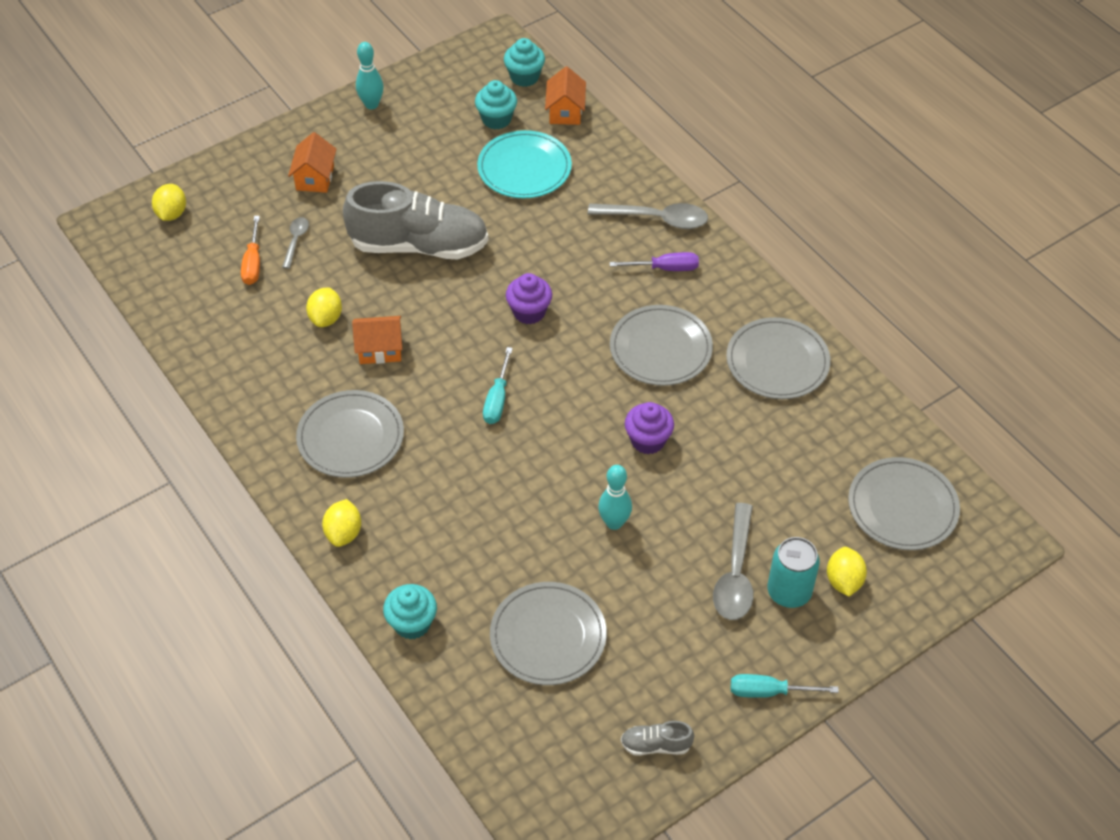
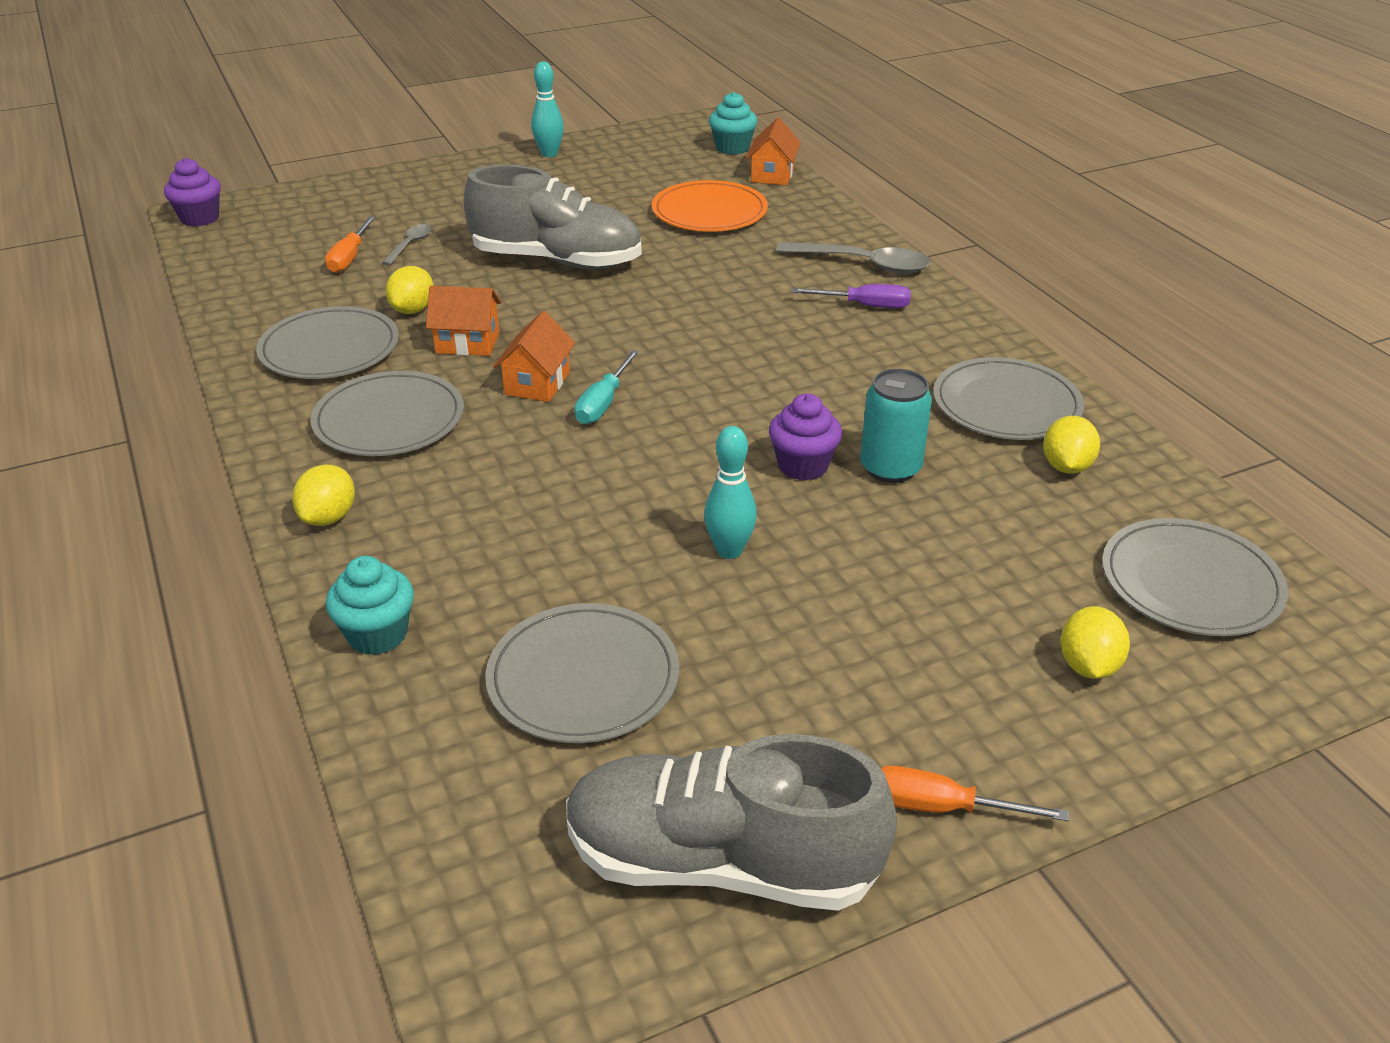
camera: 10 degrees right, 15 degrees down
(172, 214) = (279, 213): yellow lemon -> yellow lemon (1066, 466)
(315, 178) = (458, 200): orange house -> orange house (537, 383)
(496, 119) = (689, 174): turquoise cupcake -> none
(524, 168) = (709, 212): turquoise plate -> orange plate
(529, 312) = (674, 328): purple cupcake -> purple cupcake (200, 218)
(656, 745) = (721, 862): grey shoe -> grey shoe, size x2.44
(660, 348) = (843, 376): grey plate -> grey plate (329, 349)
(735, 573) = (908, 634): grey spoon -> none
(769, 692) = (941, 807): turquoise screwdriver -> orange screwdriver
(789, 592) = (994, 669): turquoise can -> turquoise can (890, 468)

